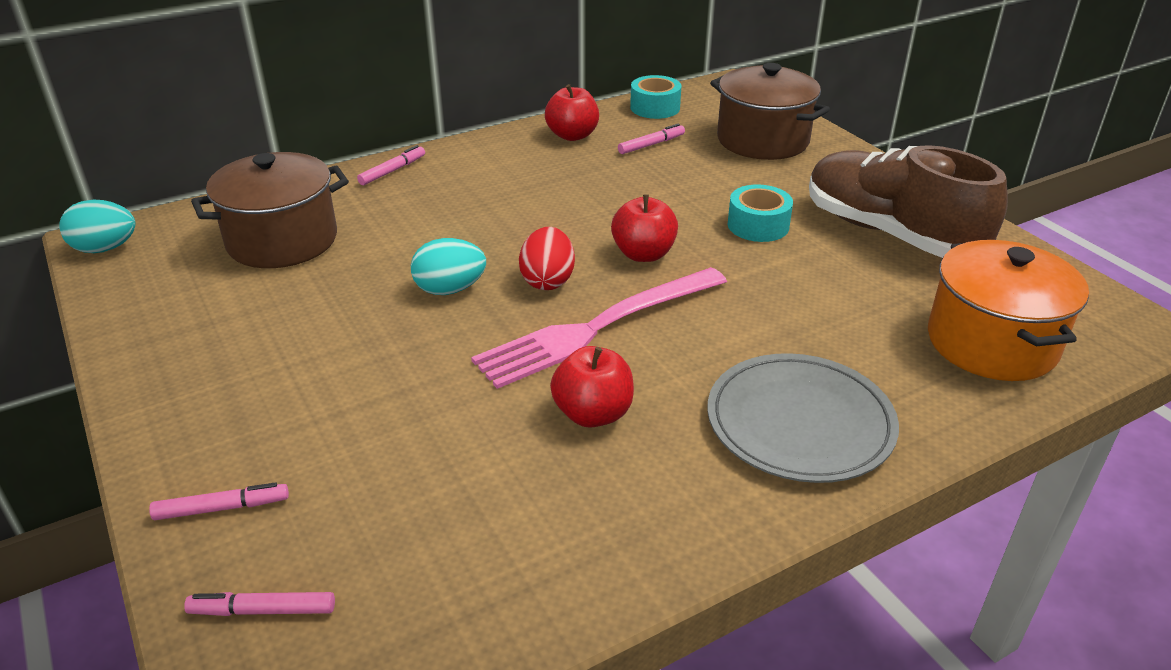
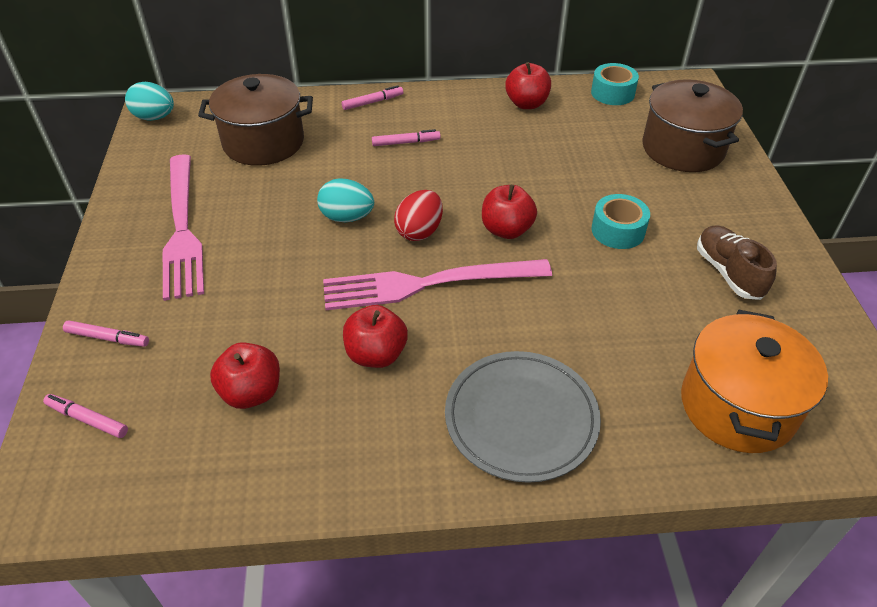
camera: 25 degrees right, 10 degrees up
(239, 358) = (182, 229): none -> pink fork
(470, 502) = (251, 392): none -> red apple
(651, 145) = (584, 129): pink marker -> pink marker (406, 143)
(890, 233) = (728, 272): brown shoe -> brown shoe, size x0.55

